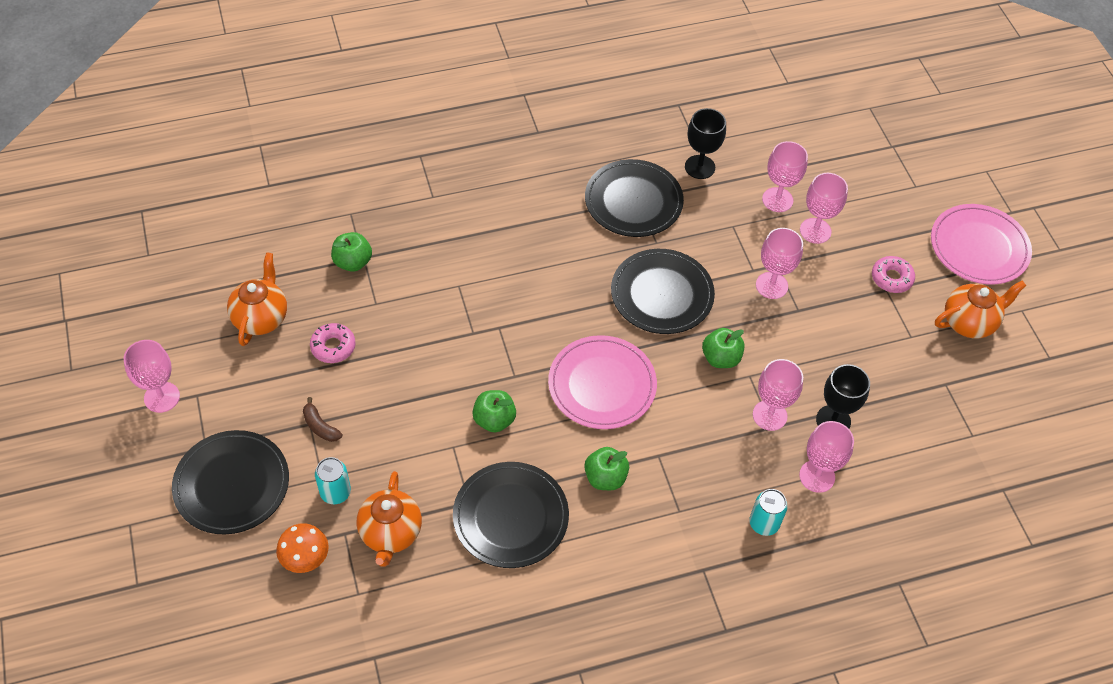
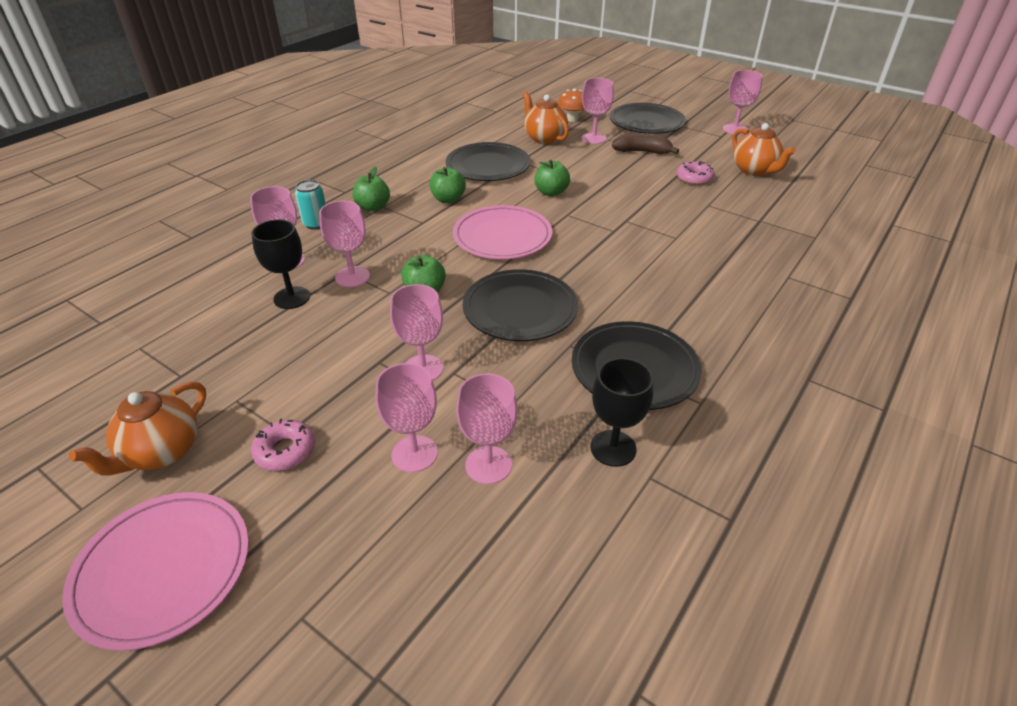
camera: 145 degrees right, 15 degrees down
(320, 426) = (642, 152): brown banana -> brown banana, size x1.54
(335, 492) = (593, 138): turquoise can -> pink goblet
(353, 262) = (760, 215): green apple -> green apple (373, 207)

